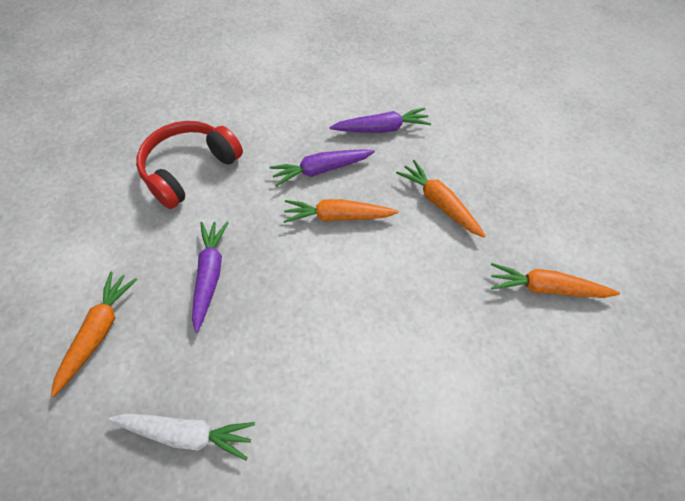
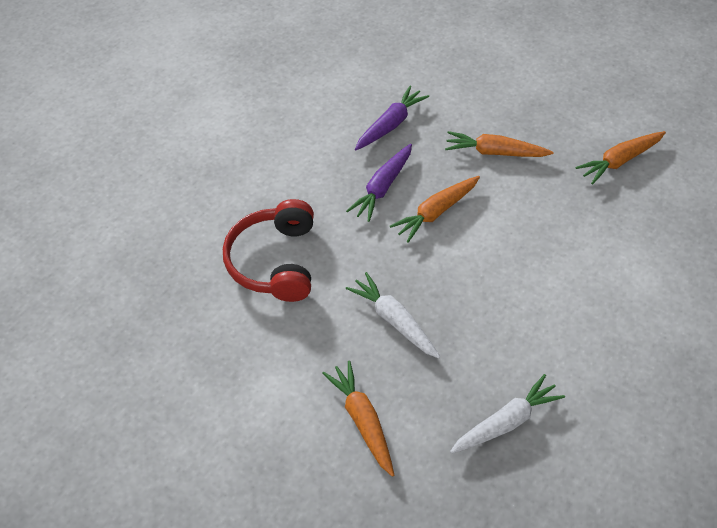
camera: 40 degrees left, 5 degrees down
(210, 275) = (394, 320): purple carrot -> white carrot

